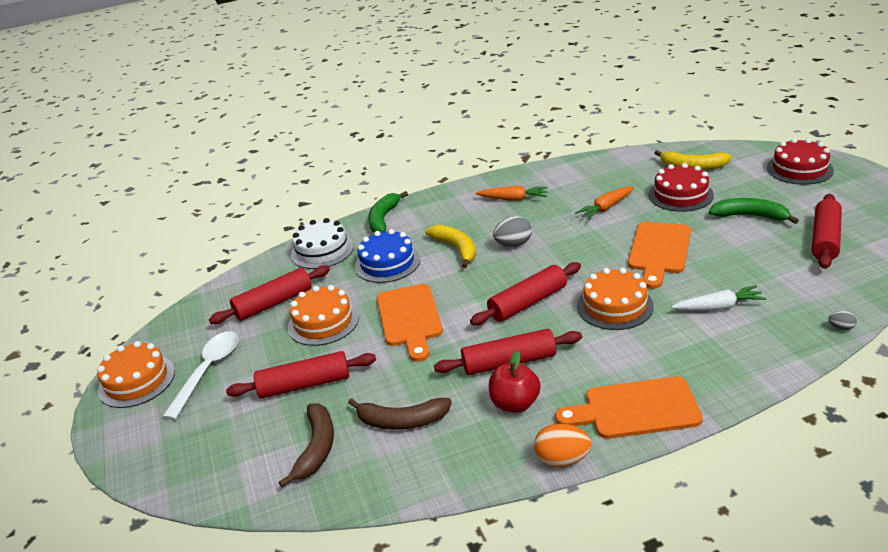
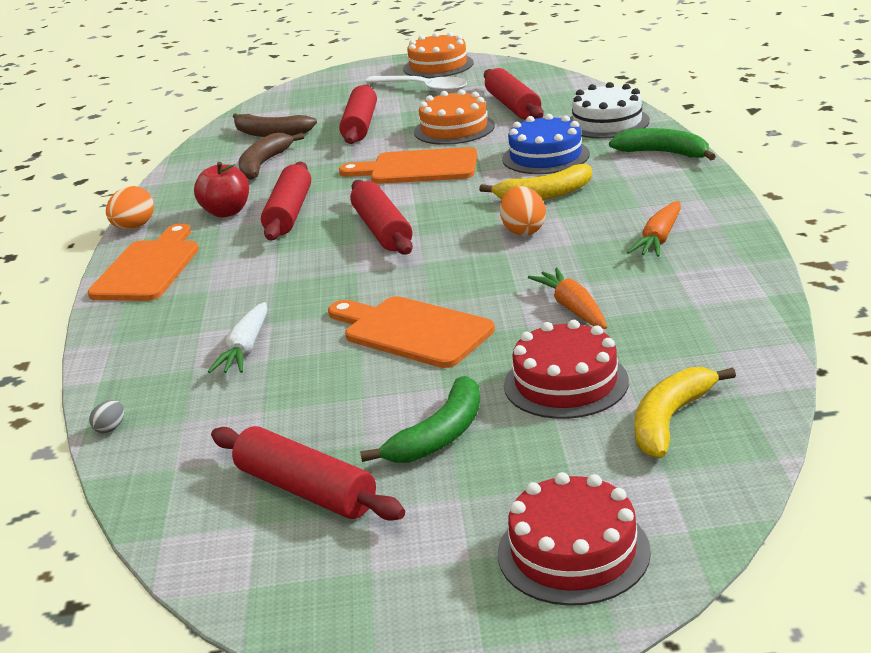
camera: 105 degrees right, 5 degrees down
(513, 244) = (523, 230): grey egg -> orange egg
(615, 306) = (321, 281): orange cake -> none

